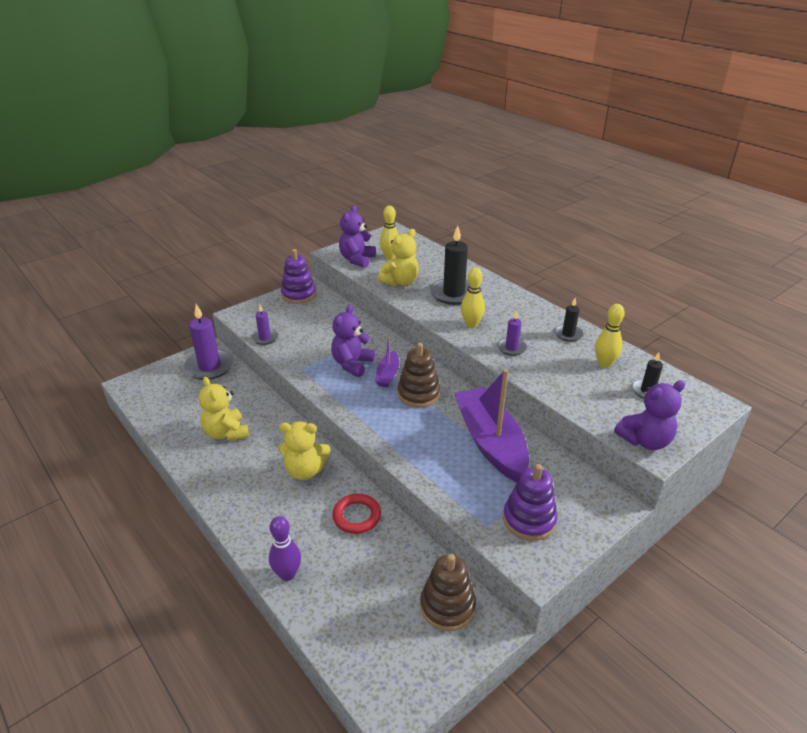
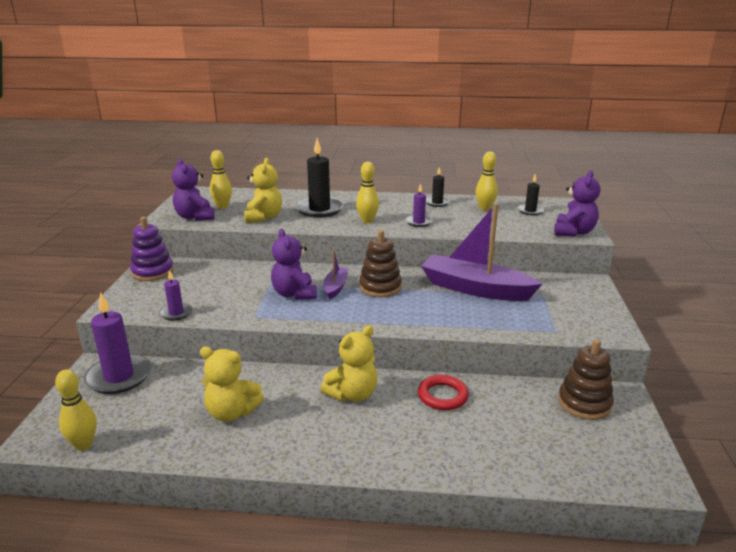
camera: 45 degrees left, 10 degrees down
(142, 402) = (84, 444): none -> yellow bowling pin
(287, 574) = (461, 465): purple bowling pin -> none
(387, 375) = (335, 287): purple boat -> purple boat turned 135 degrees counterclockwise
(529, 520) = (569, 314): purple stacking toy -> none

